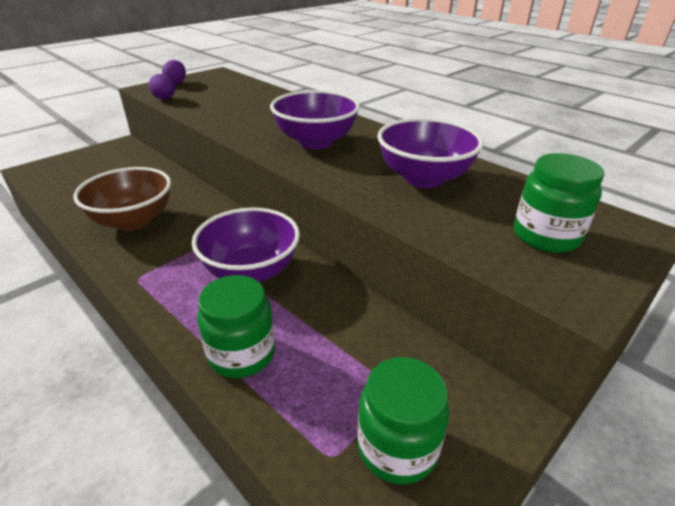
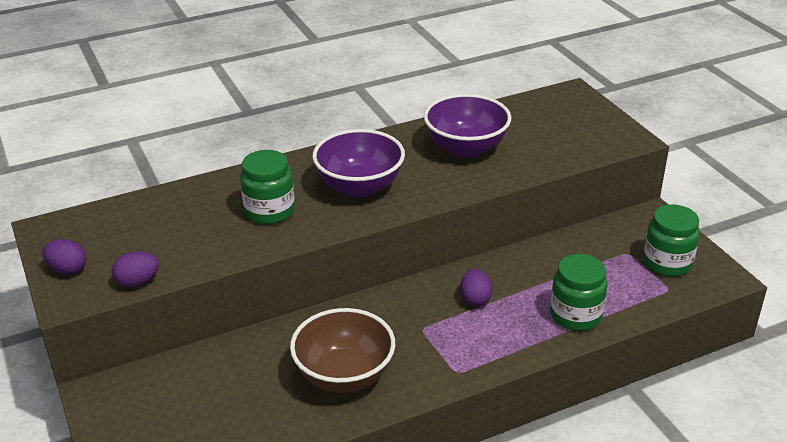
camera: 70 degrees left, 0 degrees up
(251, 271) = (475, 299): purple bowl -> purple egg
(545, 236) = (567, 126): green jar -> green jar (269, 211)

